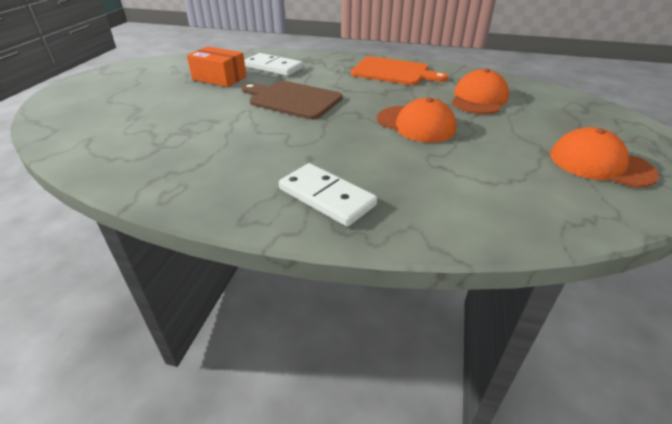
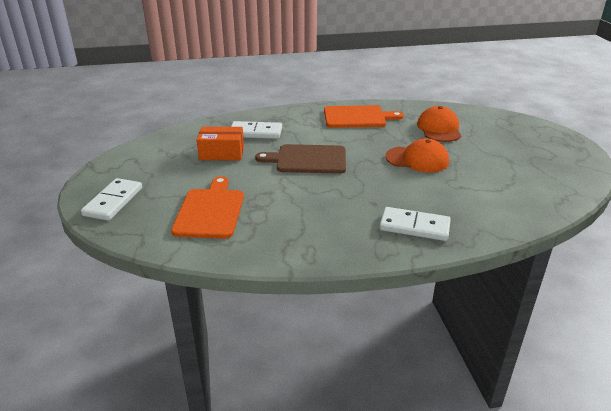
camera: 25 degrees left, 5 degrees down
(76, 97) = (113, 201): none -> white domino
(139, 124) = (210, 211): none -> orange cutting board
(600, 164) = (545, 161): orange cap -> none

